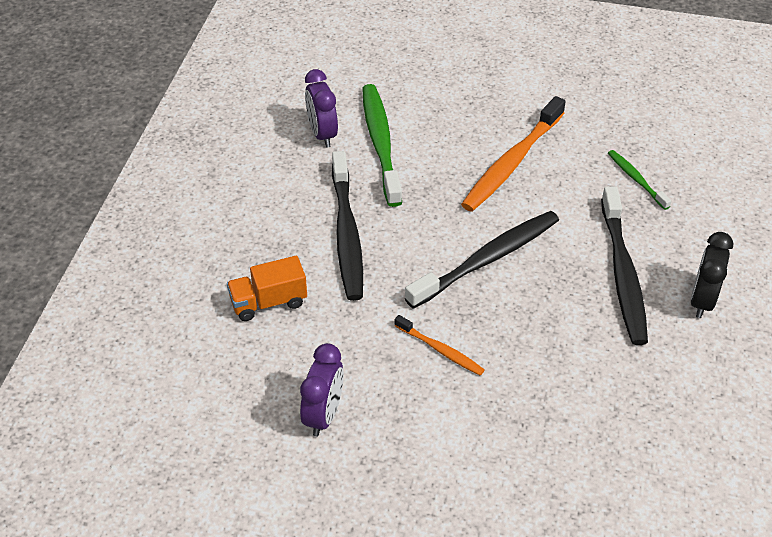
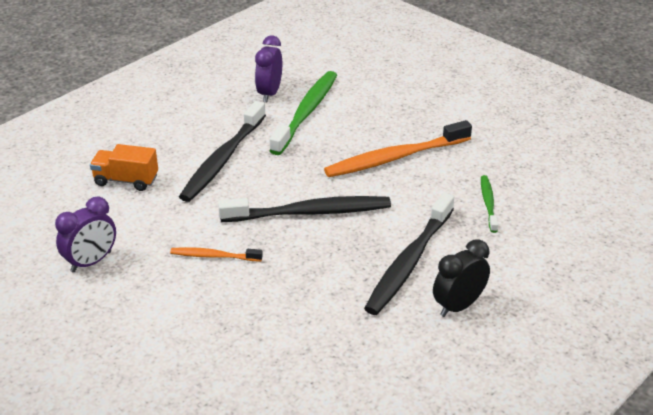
camera: 30 degrees right, 10 degrees down
(440, 350) = (214, 256): orange toothbrush -> orange toothbrush turned 120 degrees clockwise

